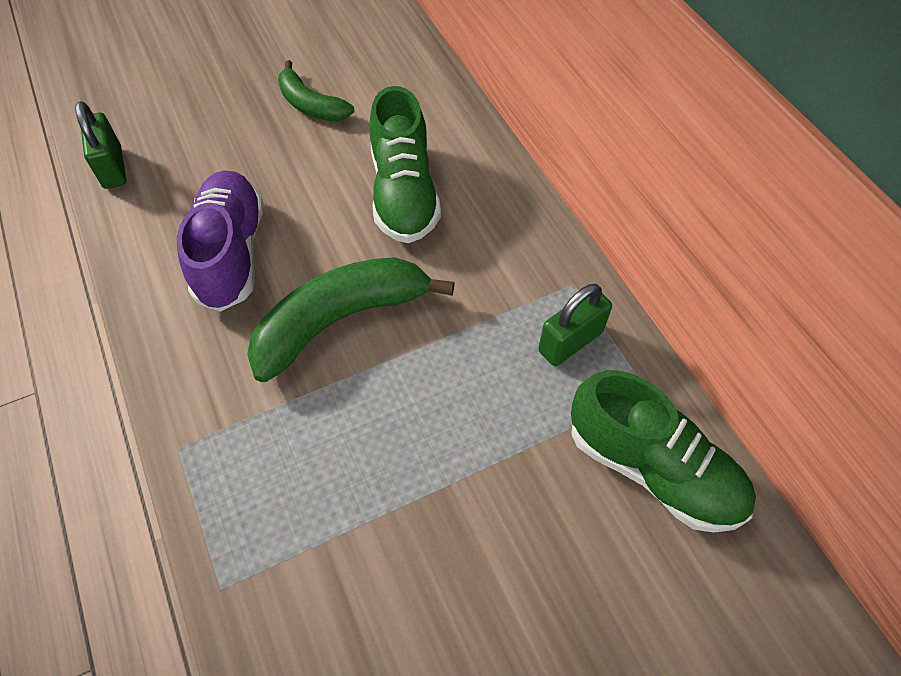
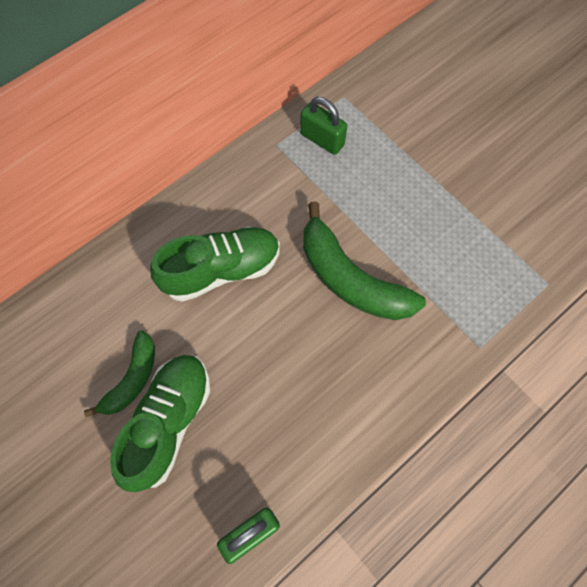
camera: 105 degrees left, 10 degrees up
(231, 253) = (316, 380): purple shoe -> none
(652, 468) = (391, 89): green shoe -> green shoe (169, 422)

